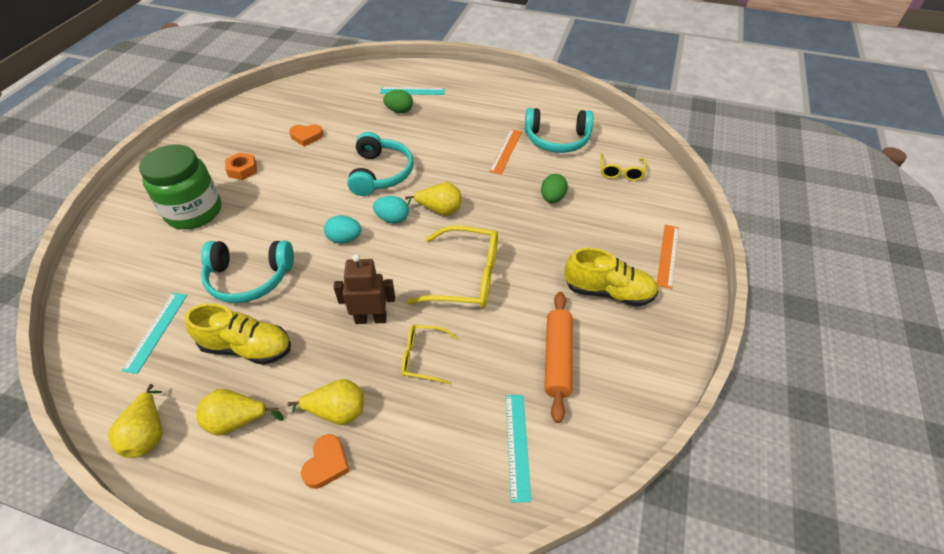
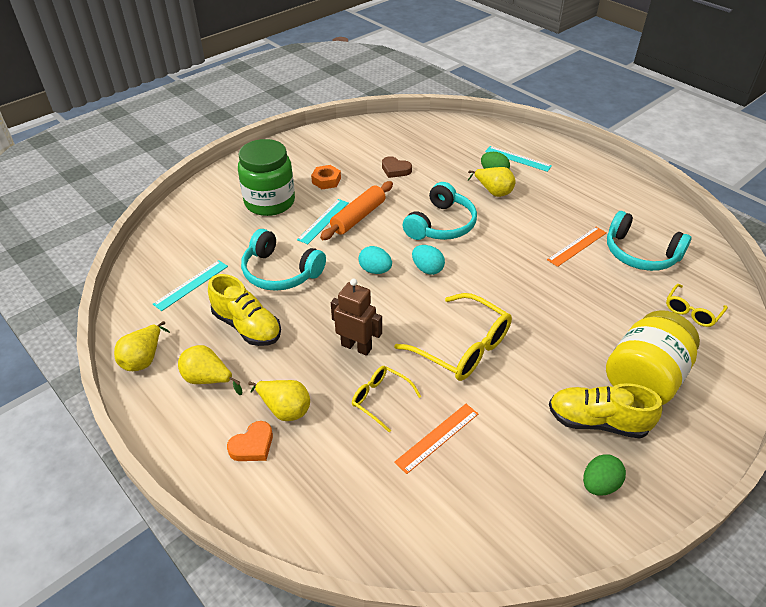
camera: 30 degrees right, 5 degrees down
(306, 137) = (395, 170): orange heart -> brown heart
(439, 210) = (475, 277): yellow pear -> yellow pear (493, 191)
(517, 445) = (417, 513): turquoise ruler -> turquoise ruler (323, 221)
(552, 198) = (597, 309): green egg -> green egg (599, 484)
(557, 358) = (503, 458): orange rolling pin -> orange rolling pin (358, 217)
(608, 292) = (597, 421): yellow shoe -> yellow shoe turned 150 degrees clockwise
(619, 241) = (643, 378): none -> yellow jar
(667, 255) = (690, 415): orange ruler -> orange ruler (437, 437)

